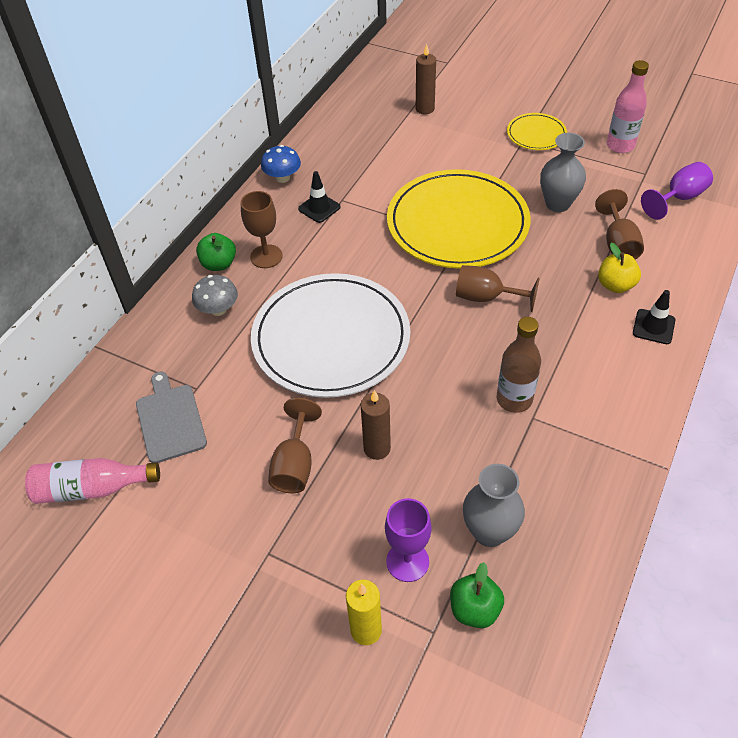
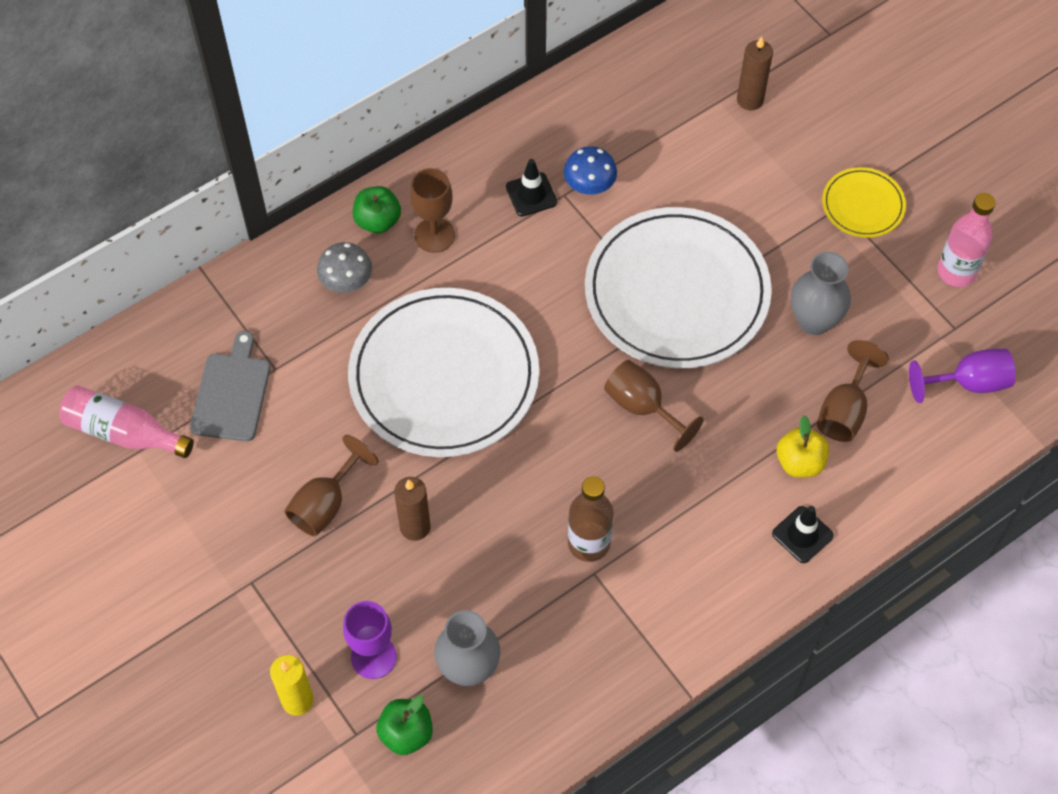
camera: 25 degrees right, 10 degrees up
(282, 178) = (514, 129): blue mushroom -> blue mushroom (589, 185)
(457, 223) = (677, 292): yellow plate -> white plate

